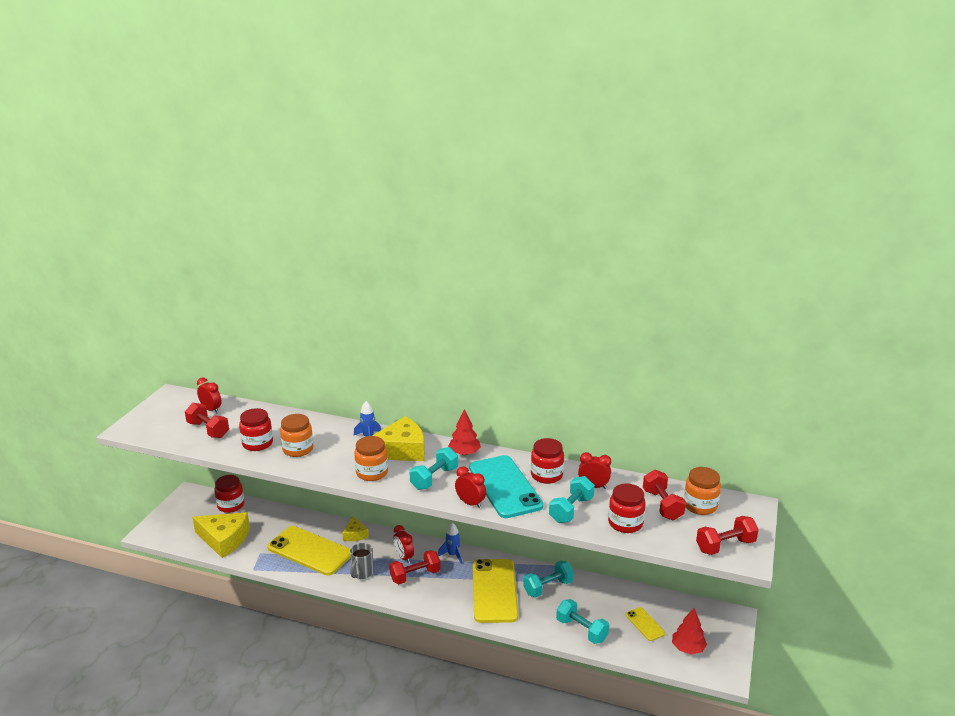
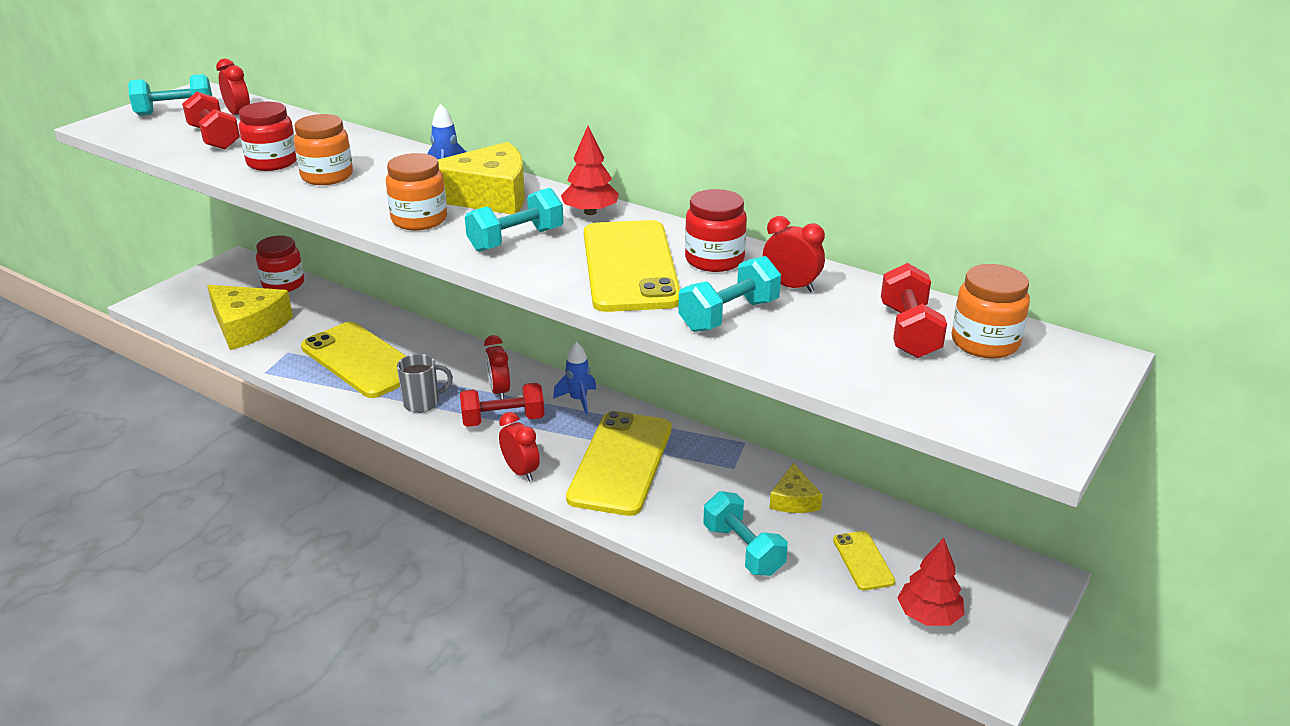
camera: 15 degrees right, 5 degrees up
(355, 534) = (441, 348): yellow cheese -> yellow cheese (794, 500)
(362, 573) = (423, 403): grey mug -> grey mug turned 150 degrees counterclockwise
(470, 503) = (554, 282): red clock -> red clock (520, 471)
(505, 487) = (630, 266): turquoise phone -> yellow phone
(548, 587) = (714, 473): turquoise dumbbell -> turquoise dumbbell (175, 112)
(625, 523) = (821, 350): red jar -> none
(725, 546) = (1006, 415): red dumbbell -> none

